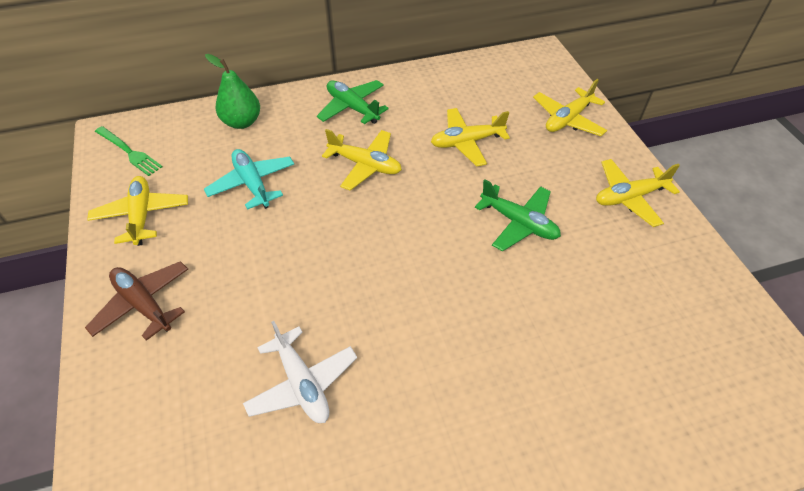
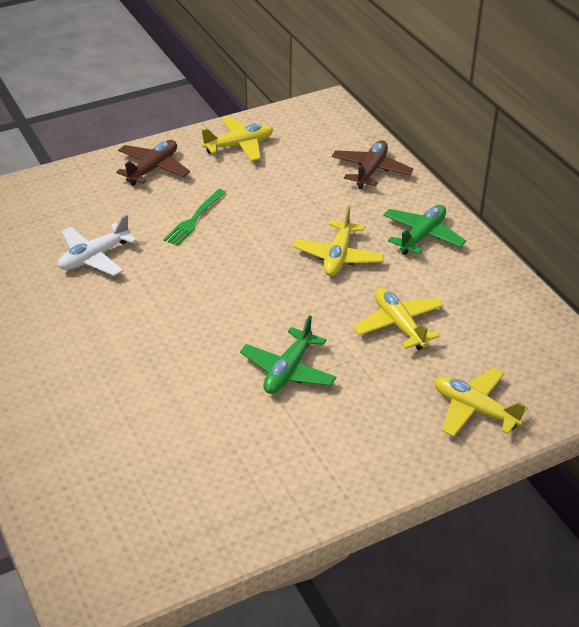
camera: 80 degrees right, 10 degrees down
(130, 152) = (308, 121): green fork -> green fork (194, 219)
(242, 122) = (371, 171): green pear -> brown plane
(252, 184) = (291, 193): turquoise plane -> none
(629, 197) = (352, 463): yellow plane -> none

